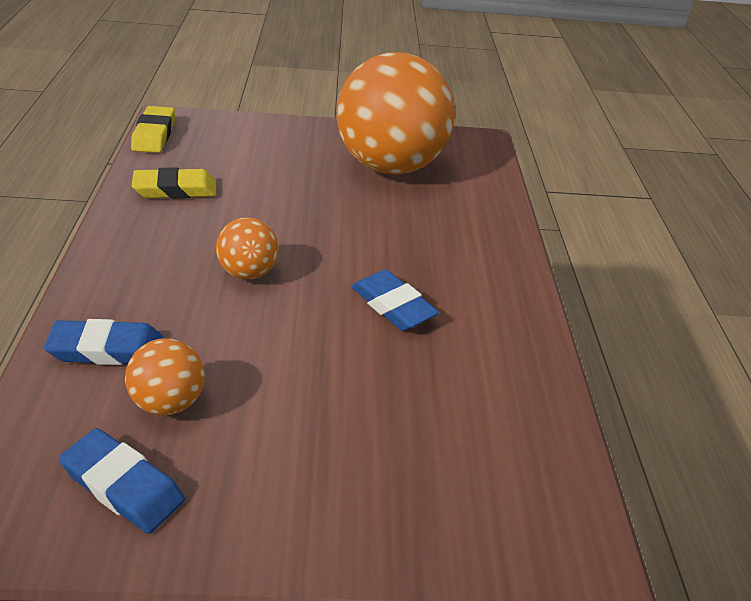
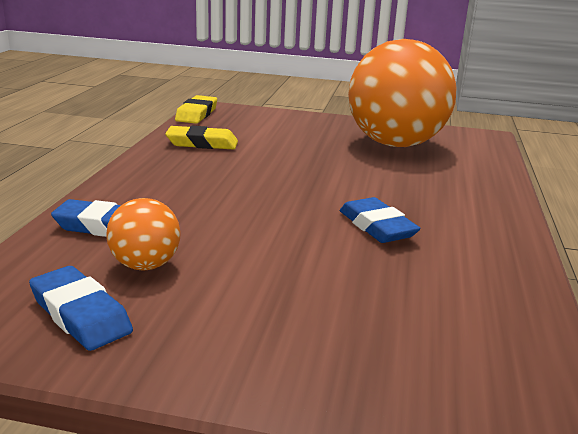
camera: 15 degrees right, 15 degrees down
(248, 272) = (247, 194): orange ball -> none

